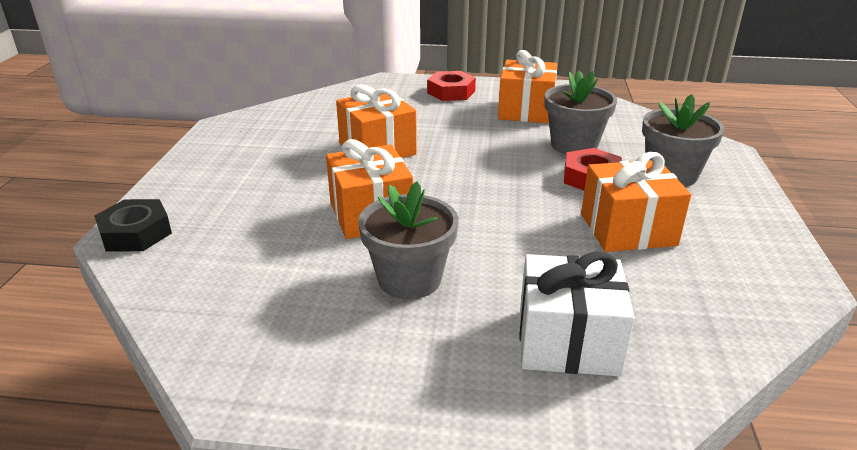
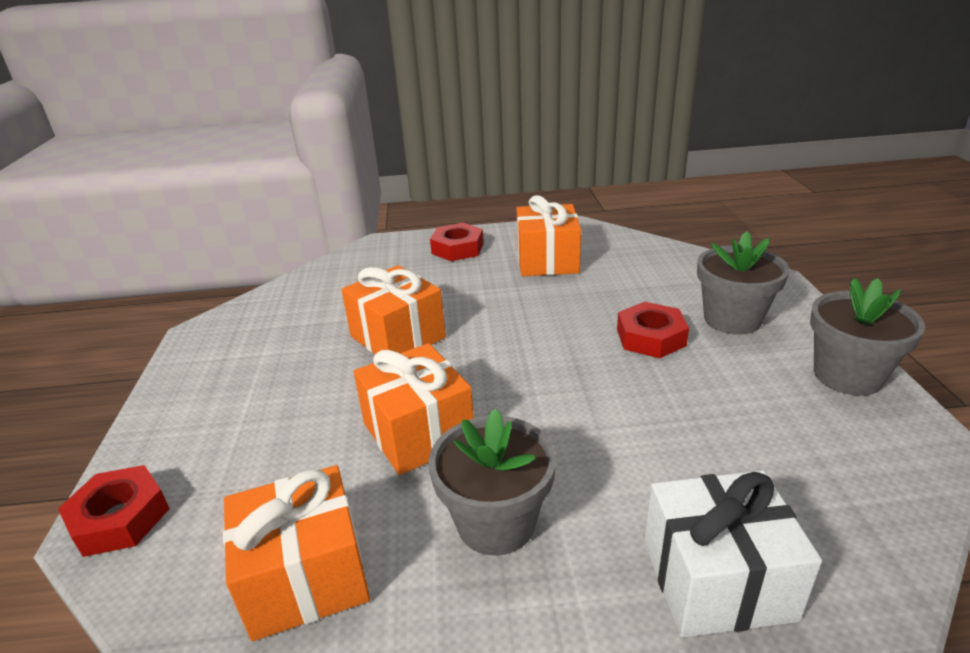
camera: 10 degrees left, 0 degrees up
(136, 233) = (120, 518): black nut -> red nut
(574, 145) = (615, 297): grey flower pot -> grey flower pot (847, 375)
(628, 229) = (717, 400): orange gift -> orange gift (305, 577)

